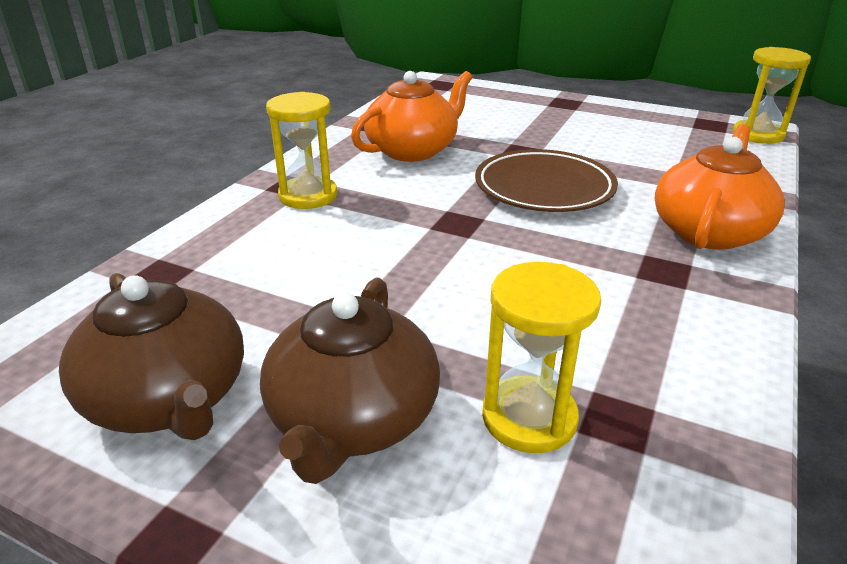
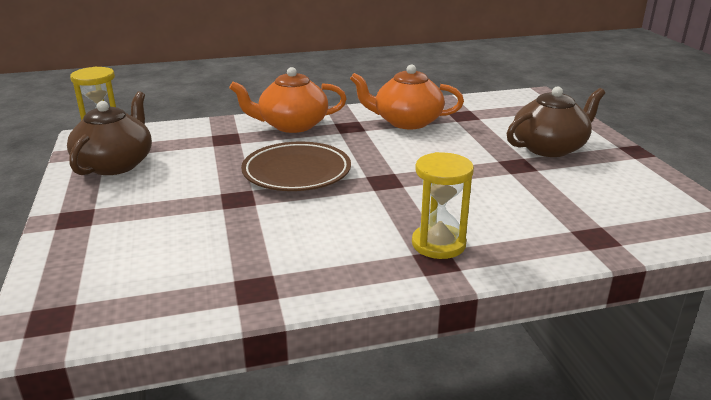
camera: 130 degrees left, 5 degrees down
(169, 398) = (620, 181): brown teapot -> brown teapot (116, 164)
(413, 150) = (295, 242): orange teapot -> orange teapot (406, 122)
(529, 417) = (489, 125): yellow hourglass -> none

